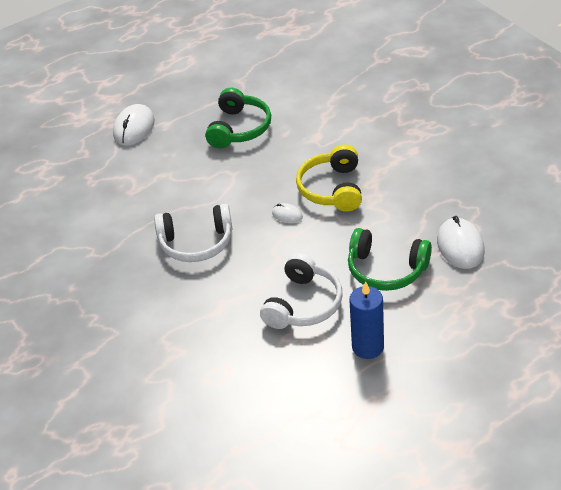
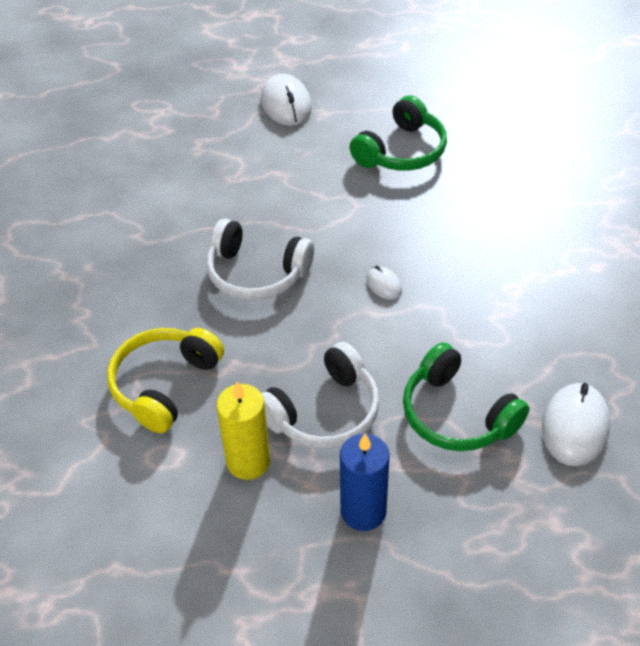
camera: 25 degrees right, 5 degrees up
(134, 128) = (286, 104): white mouse -> white mouse turned 60 degrees counterclockwise
(276, 353) = (248, 461): none -> yellow candle
(332, 189) = (460, 274): yellow headphones -> yellow headphones (164, 385)

